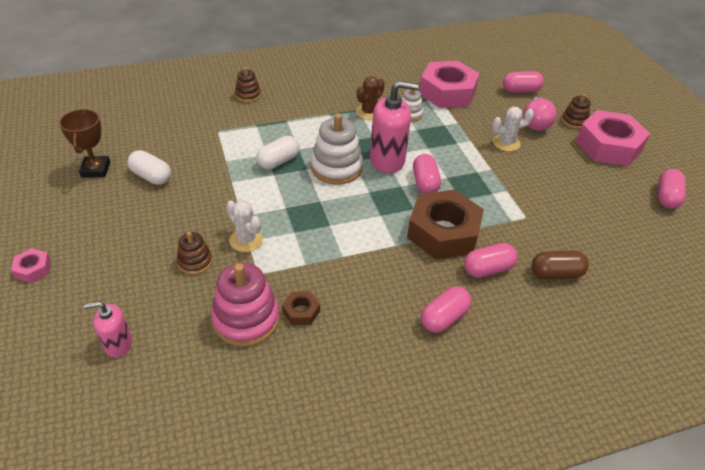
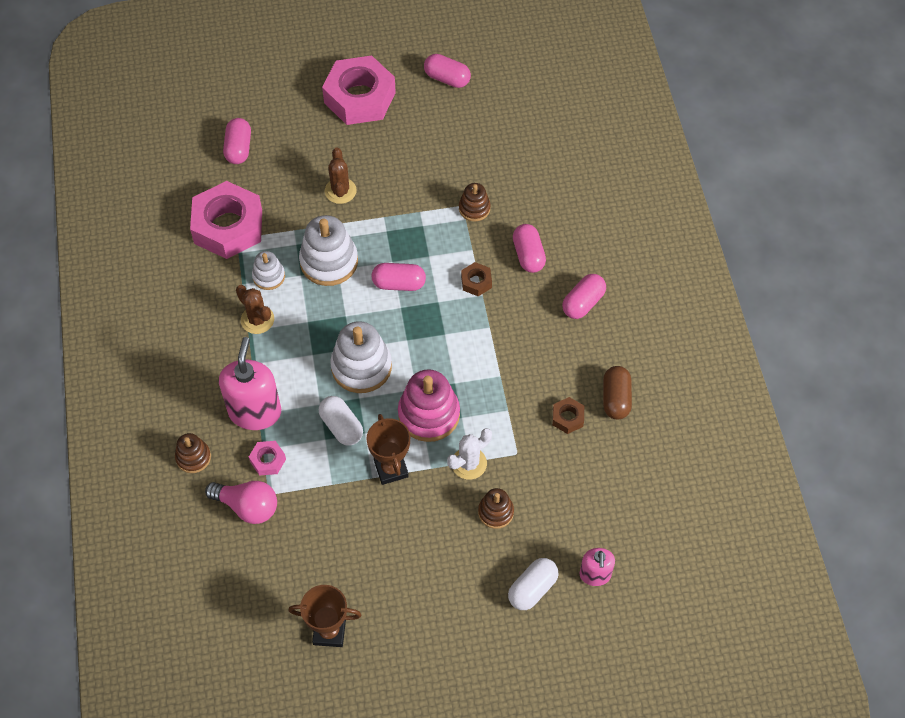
camera: 80 degrees left, 15 degrees up
(33, 269) = (491, 672): pink nut -> pink nut (268, 460)
(151, 176) = (351, 566): white capsule -> white capsule (532, 589)
(240, 192) = (391, 469): none -> brown trophy
(246, 319) = (573, 465): pink stacking toy -> pink stacking toy (429, 414)
(387, 160) = (355, 314): pink soap dispenser -> pink soap dispenser (255, 412)
(433, 142) = (329, 262): none -> white stacking toy
(443, 232) = (476, 282): brown nut -> brown nut, size x0.43
(444, 318) = (583, 303): pink capsule -> pink capsule turned 75 degrees clockwise
(506, 143) = (340, 191): white cactus -> brown cactus
(535, 123) = (307, 152): pink light bulb -> pink light bulb (247, 506)
(556, 274) = (539, 202): brown capsule -> brown capsule (616, 399)
(574, 121) = (310, 114): brown stacking toy -> brown stacking toy (474, 208)

